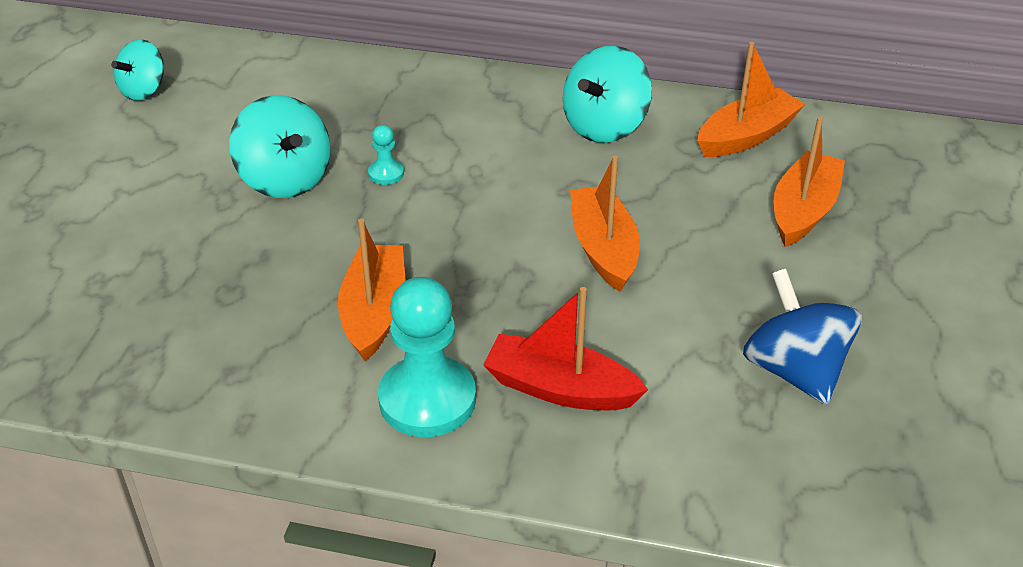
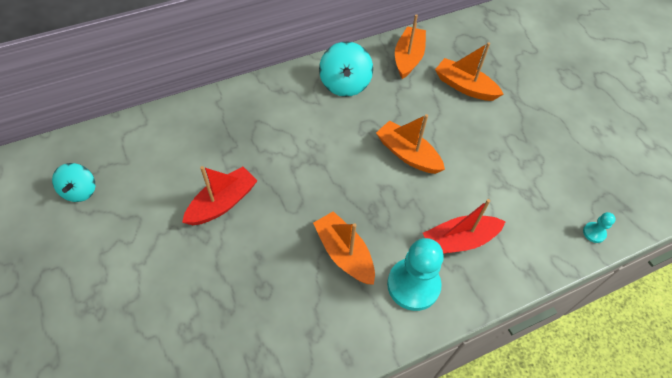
camera: 40 degrees left, 15 degrees up
(285, 179) = (222, 203): turquoise spinning top -> red boat
(386, 173) = (270, 169): turquoise pawn -> turquoise pawn (594, 233)
(794, 370) = (532, 171): blue spinning top -> none
(803, 210) = (464, 86): orange boat -> orange boat turned 45 degrees counterclockwise

